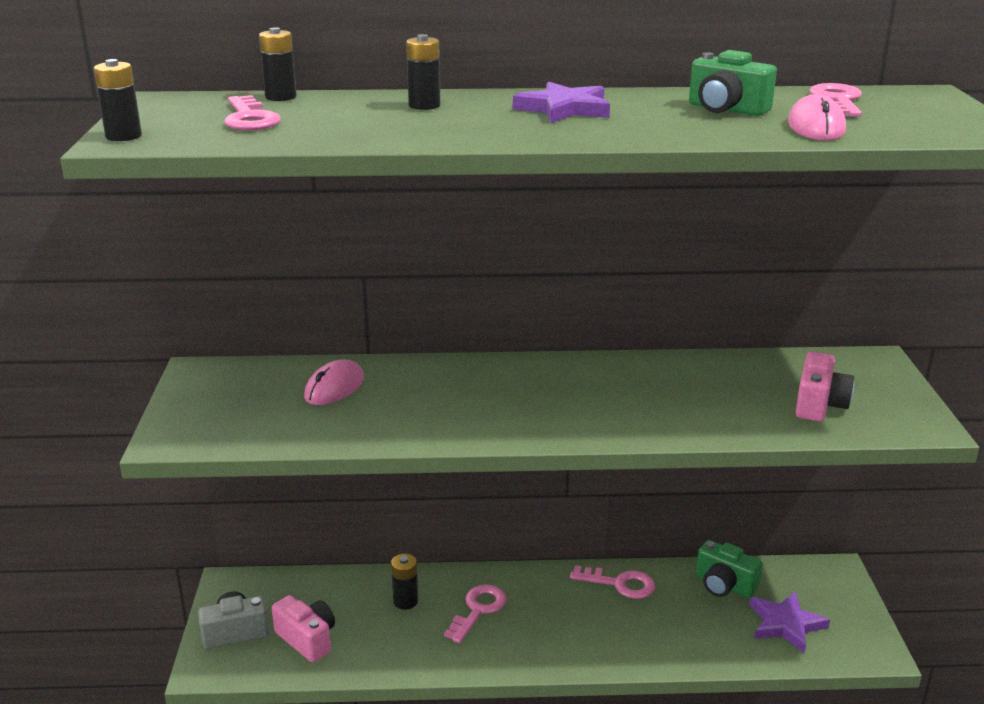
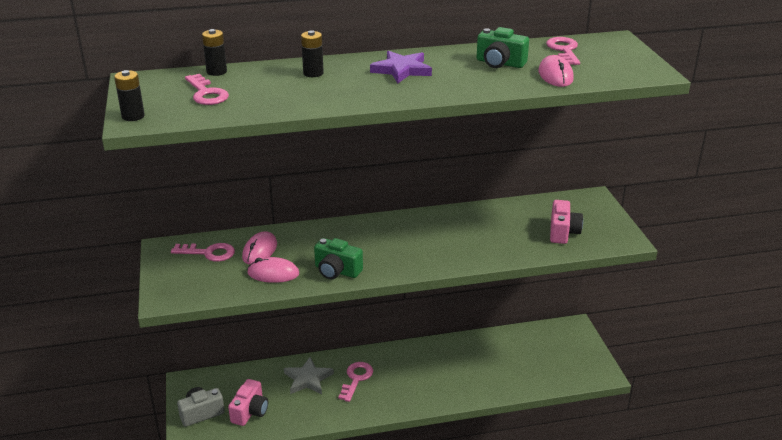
camera: 10 degrees left, 5 degrees up
(307, 639) = (250, 411): pink camera -> pink camera turned 75 degrees clockwise
(343, 420) = (273, 273): none -> pink mouse
(405, 601) = (308, 379): black battery -> grey star
(620, 584) = (443, 351): pink key -> pink key (209, 253)
(724, 585) = (507, 344): green camera -> green camera (337, 271)
(786, 624) = (548, 364): purple star -> none

